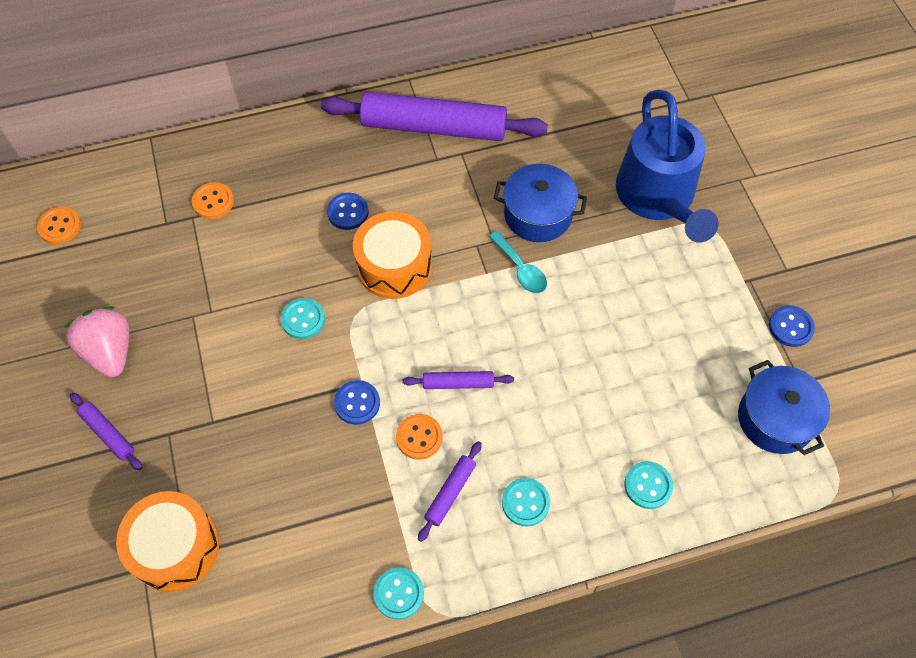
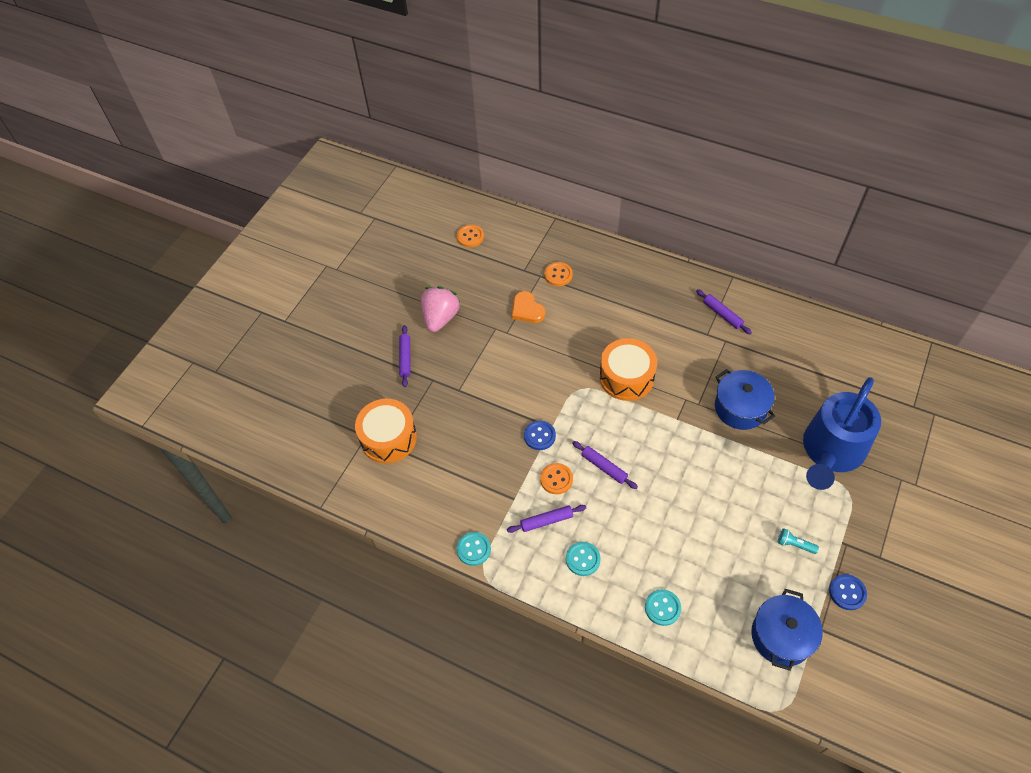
camera: 45 degrees right, 5 degrees down
(212, 267) = (527, 310): none -> orange heart
(303, 319) = (550, 371): turquoise button -> none
(348, 212) = (627, 330): blue button -> none
(434, 127) = (722, 314): purple rolling pin -> purple rolling pin, size x0.43
(521, 269) = (700, 432): turquoise spoon -> none
(707, 317) = (794, 544): none -> turquoise flashlight

